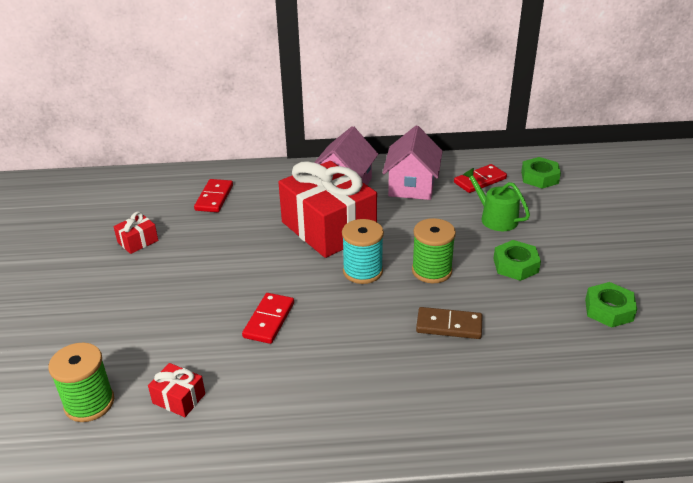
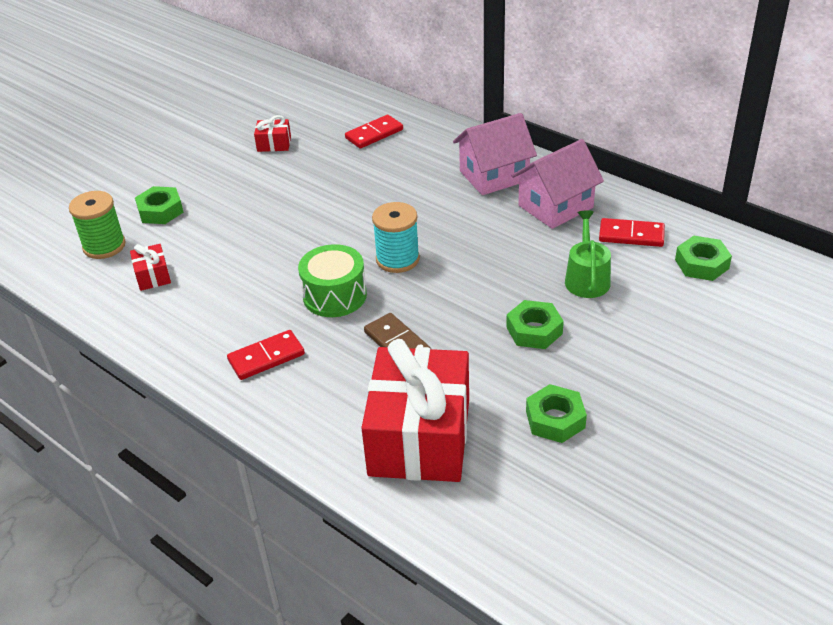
camera: 45 degrees right, 5 degrees up
(105, 343) = (160, 211): none -> green nut
(269, 320) = (277, 257): red domino -> red domino (266, 357)
(328, 228) = (424, 207): red gift -> red gift (419, 437)
(356, 321) = (335, 295): none -> green drum
(431, 271) = (453, 291): green spool -> none

